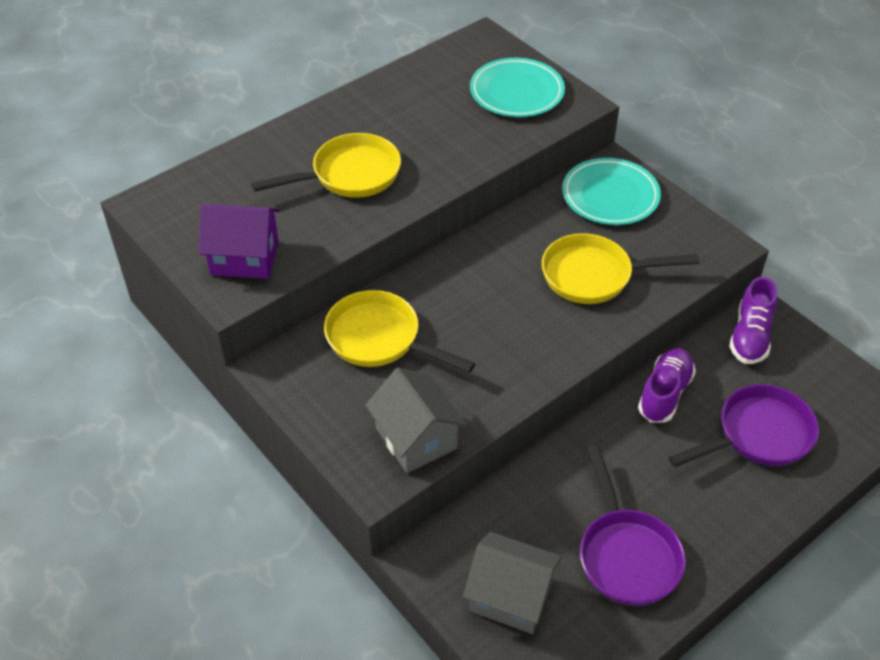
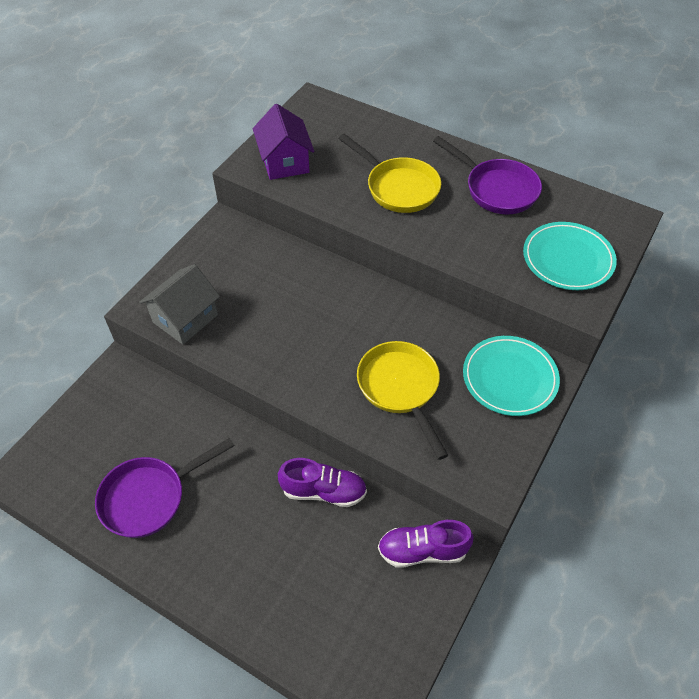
camera: 70 degrees right, 5 degrees up
(379, 339) = (271, 271): yellow pan -> none
(511, 596) = (97, 429): grey house -> none
(758, 435) = (304, 578): purple pan -> purple pan (497, 189)

